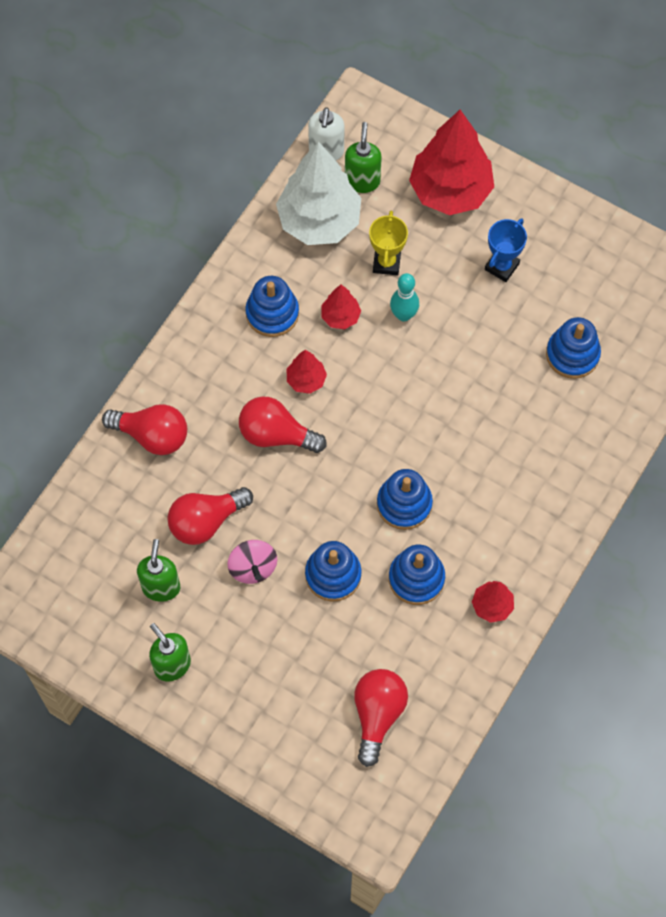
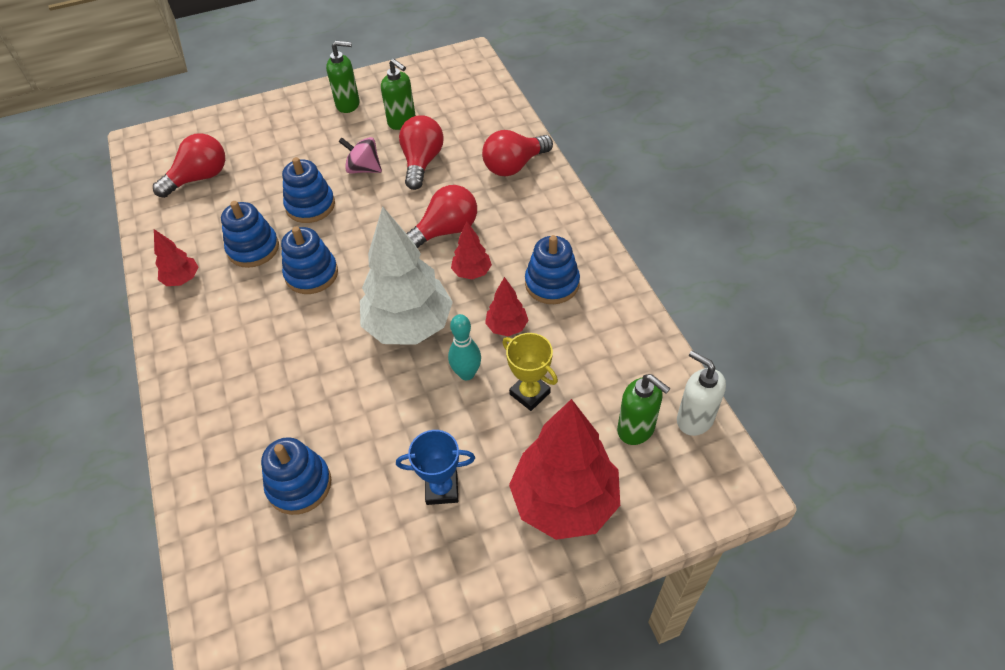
camera: 130 degrees right, 15 degrees down
(319, 221) = (617, 367): white tree -> white tree (409, 326)
(377, 715) = (199, 178): red light bulb -> red light bulb turned 90 degrees counterclockwise
(502, 266) = (442, 489): blue trophy -> blue trophy turned 75 degrees counterclockwise

